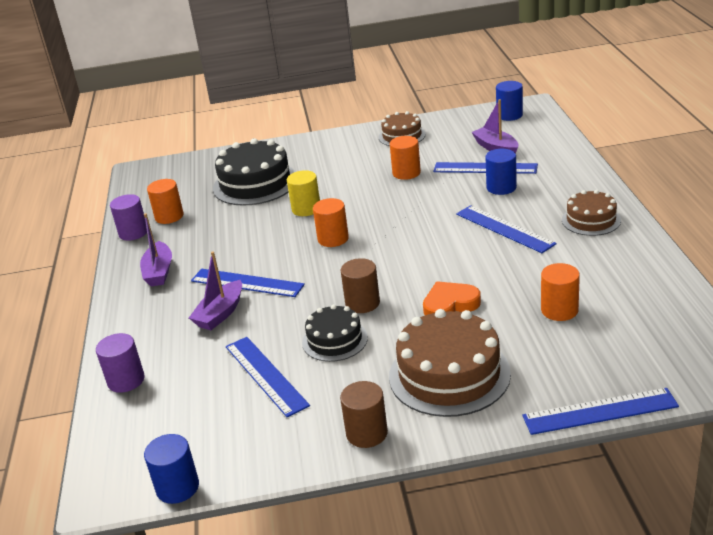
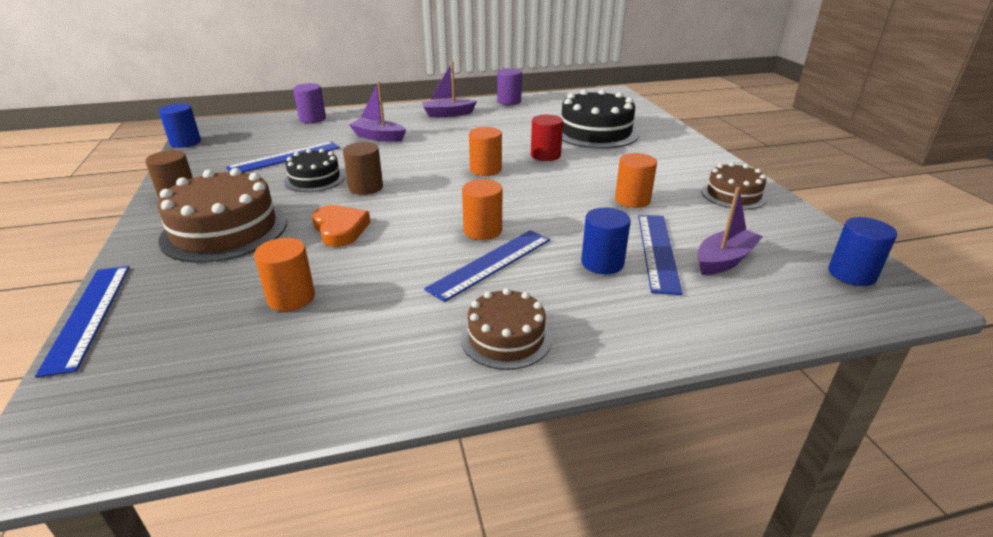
camera: 80 degrees right, 0 degrees up
(169, 216) = (534, 109): orange cylinder -> orange cylinder (482, 230)
(247, 283) = (420, 142): blue ruler -> none
(306, 209) = (545, 155): yellow cylinder -> red cylinder

